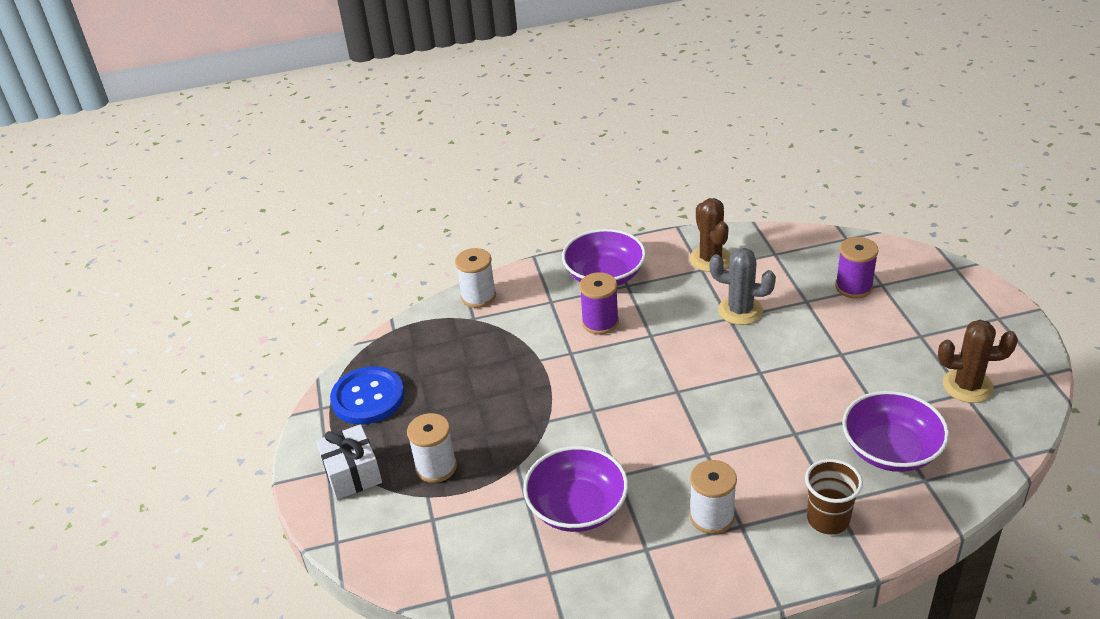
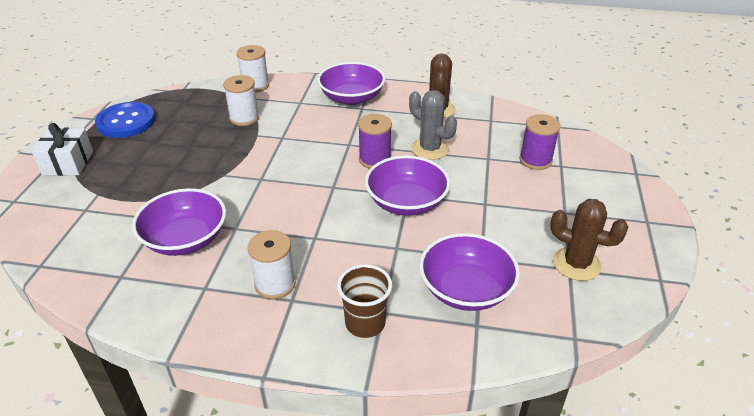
camera: 20 degrees right, 0 degrees up
(436, 467) = (122, 178): white spool -> white spool (244, 118)
(600, 322) = (320, 125): purple spool -> purple spool (375, 160)
(765, 381) = (406, 202): none -> purple bowl

